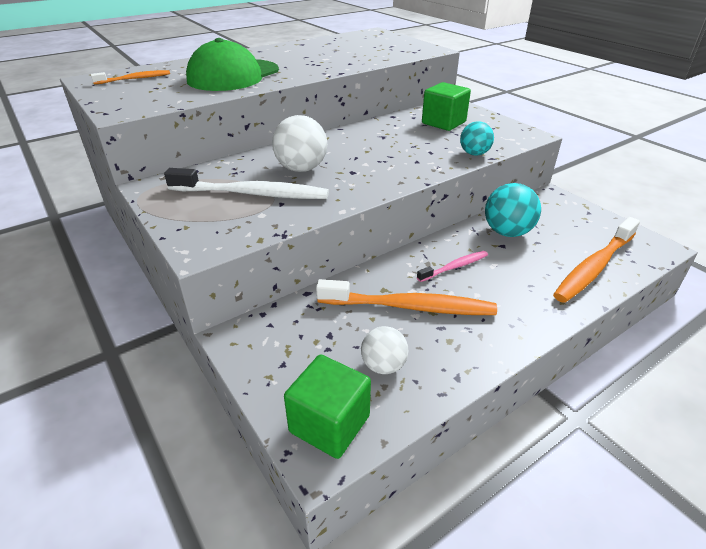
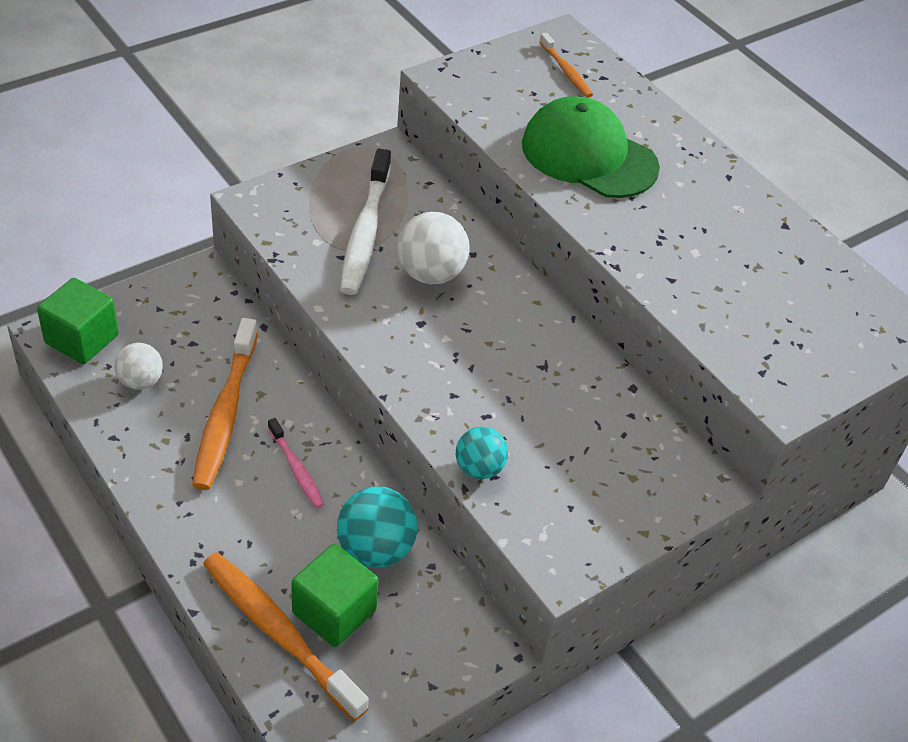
camera: 85 degrees right, 10 degrees up
(443, 123) = (607, 452): green cube -> green cube (334, 611)

